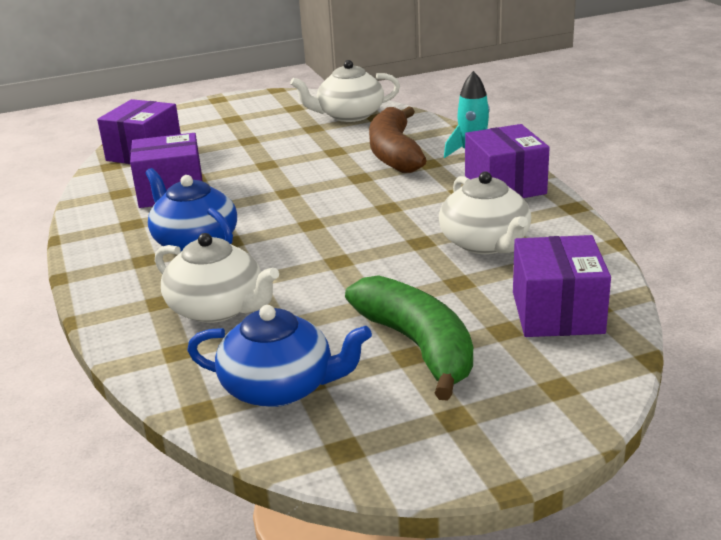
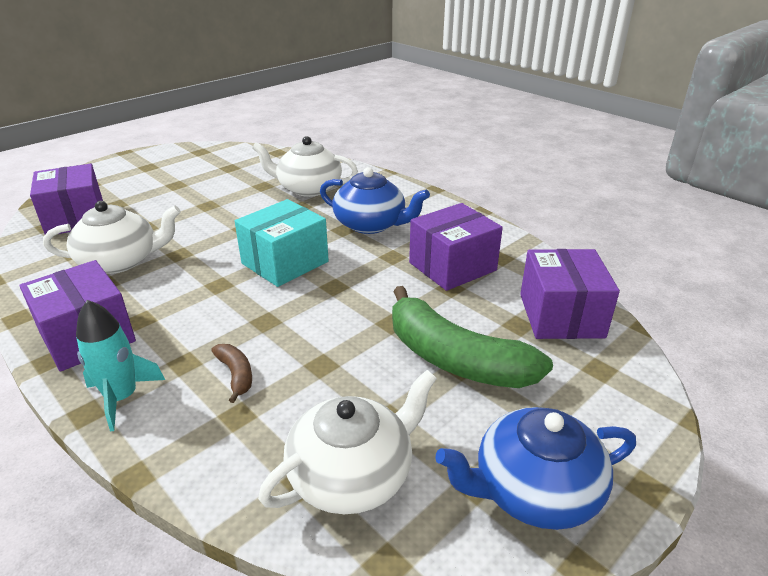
camera: 155 degrees right, 5 degrees up
(280, 387) = (243, 164): blue teapot -> blue teapot (534, 490)
(316, 217) = (285, 262): none -> turquoise box
(394, 153) = (236, 375): brown banana -> brown banana, size x0.43
(417, 346) = (171, 189): green banana -> green banana (455, 359)
(485, 243) = (120, 261): white teapot -> white teapot turned 120 degrees clockwise

